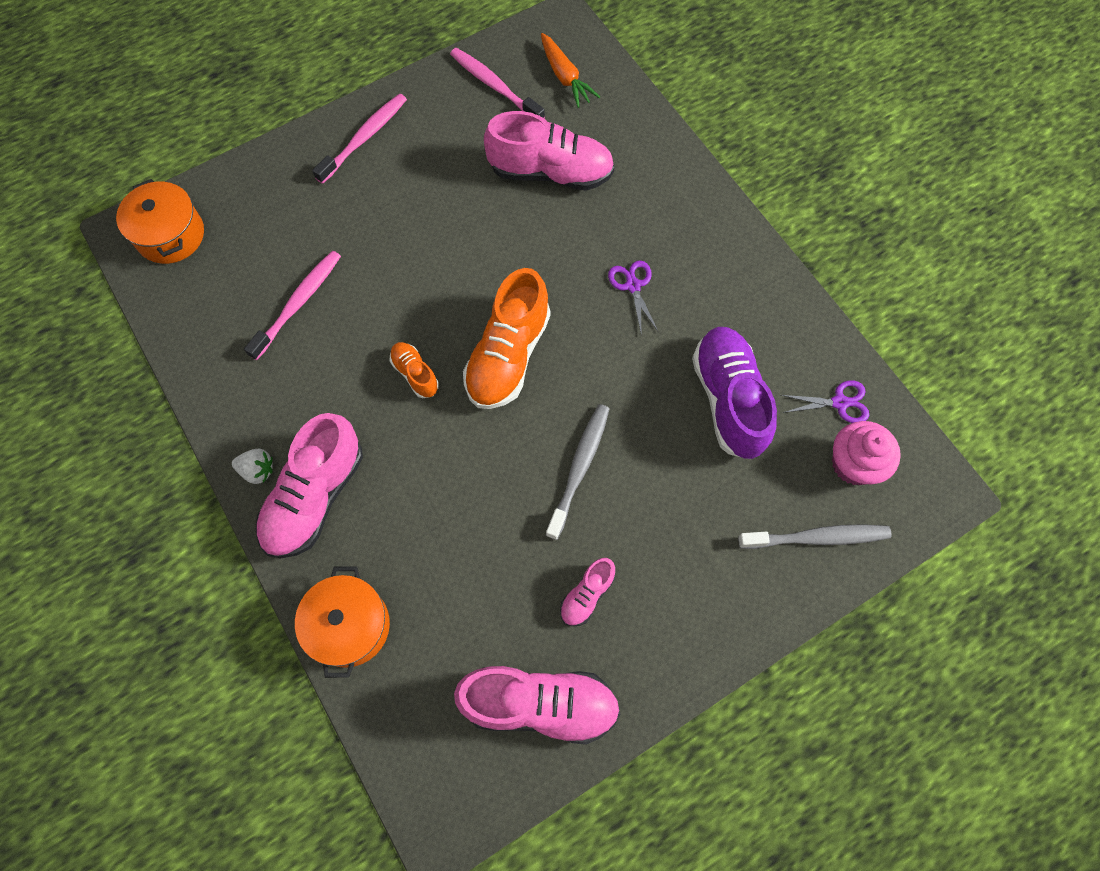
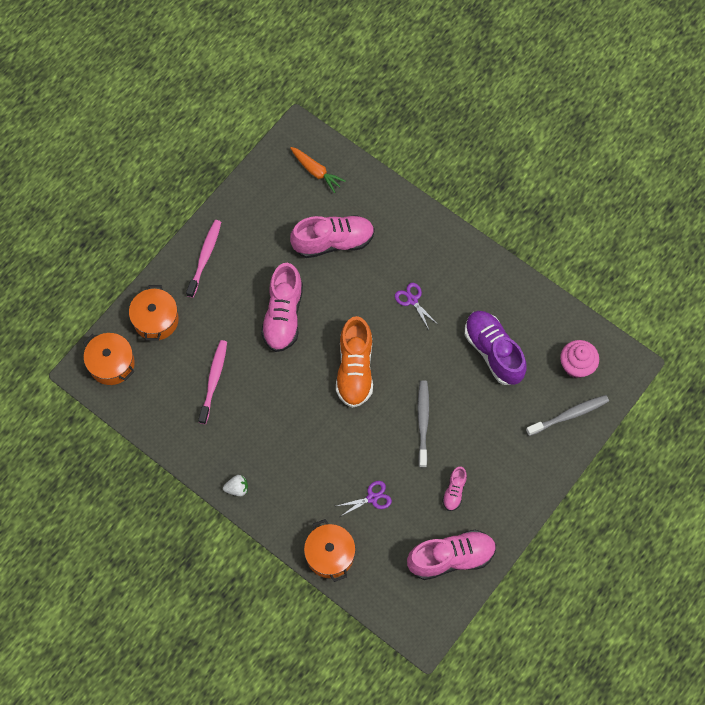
camera: 20 degrees left, 0 degrees up
(259, 197) = (156, 320): none -> orange pot
(315, 497) = (278, 491): pink shoe -> pink shoe (283, 315)
(415, 374) = (304, 399): orange shoe -> none
(494, 86) = (273, 193): pink toothbrush -> none
(839, 403) = (557, 332): purple scissors -> purple scissors (372, 498)

